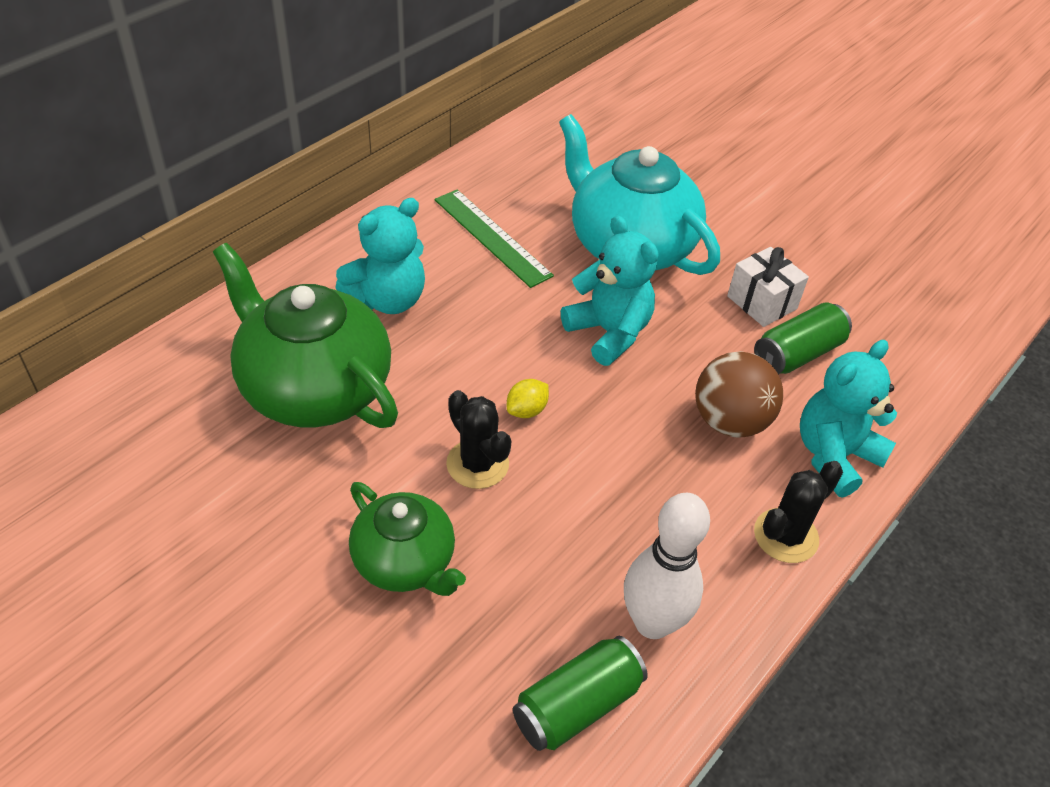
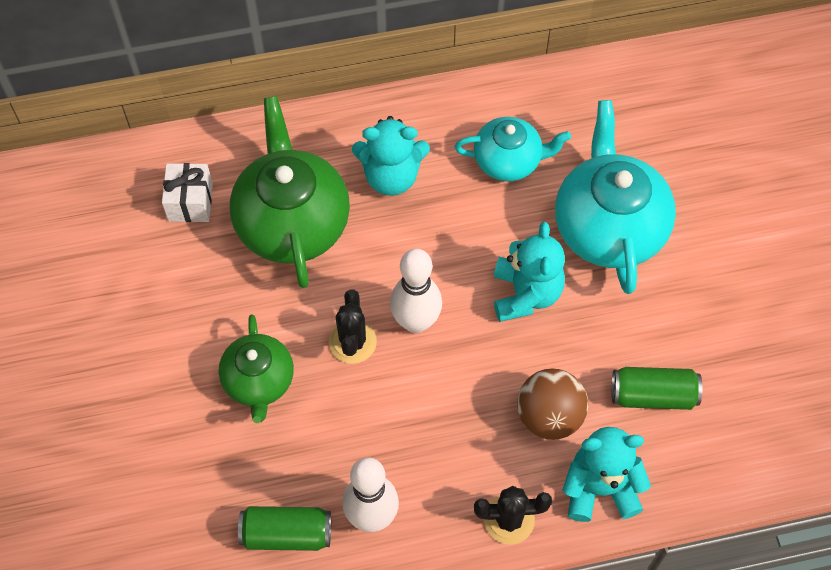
camera: 40 degrees right, 15 degrees up
(492, 237) = (508, 161): green ruler -> turquoise teapot
(526, 410) = (416, 322): yellow lemon -> white bowling pin
(761, 302) = (667, 336): white gift -> white gift (190, 202)

